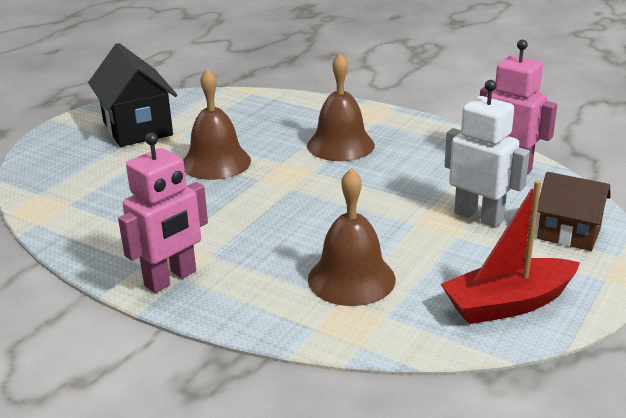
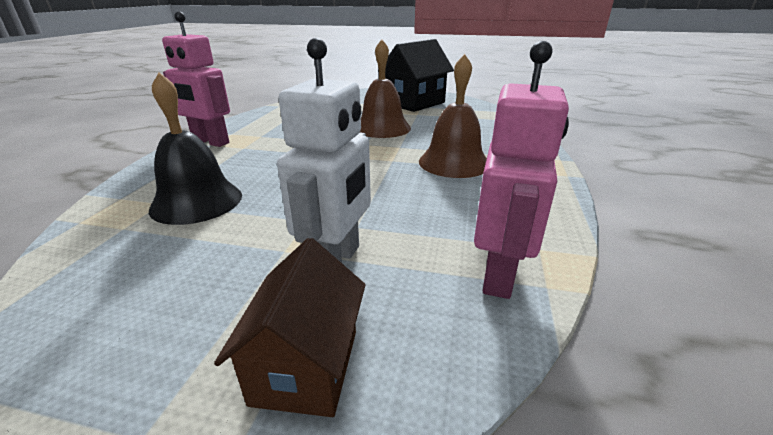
camera: 70 degrees right, 0 degrees up
(351, 279) = (197, 201): brown bell -> black bell
(508, 304) = (109, 311): red boat -> none

